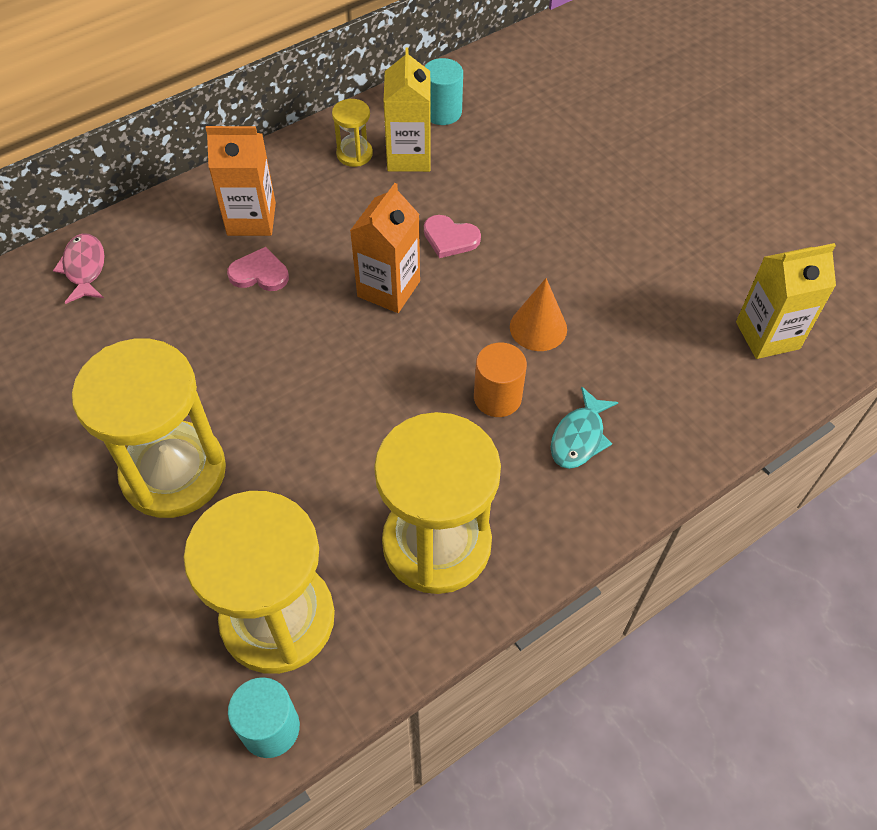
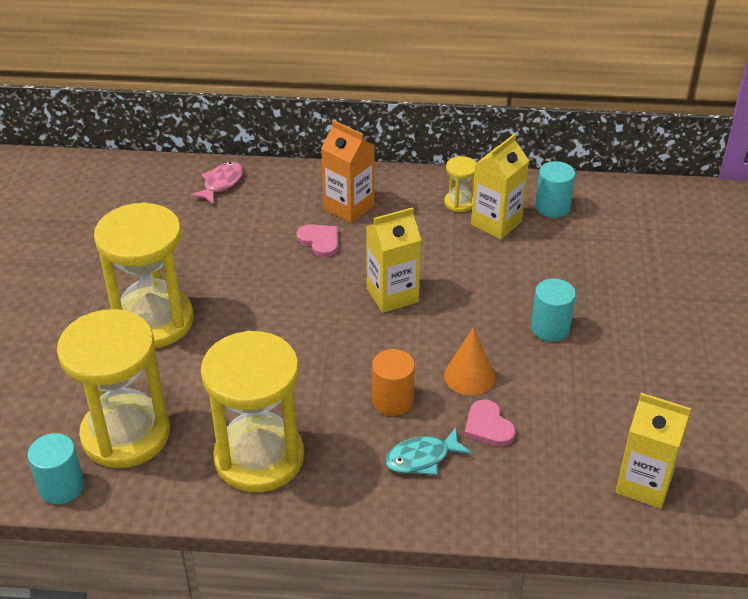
camera: 40 degrees right, 15 degrees down
(388, 289) = (392, 295): orange carton -> yellow carton
(450, 238) = (469, 288): pink heart -> pink heart (488, 426)
(557, 236) = (550, 328): none -> turquoise cylinder

